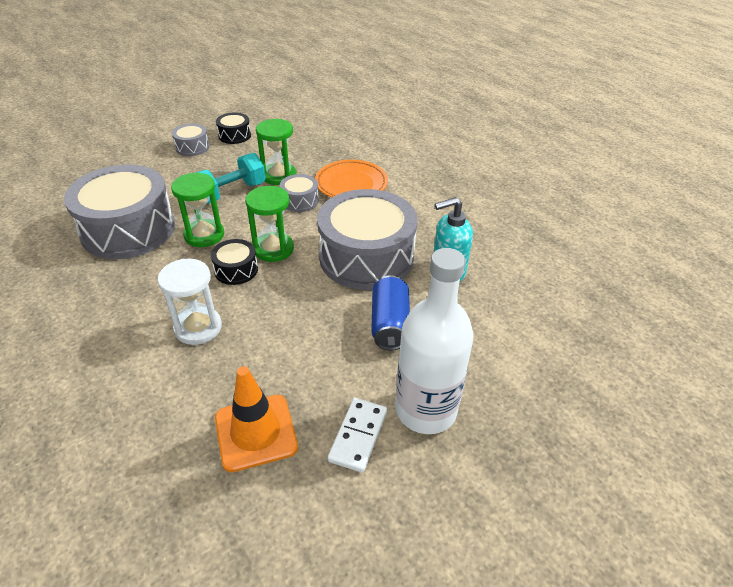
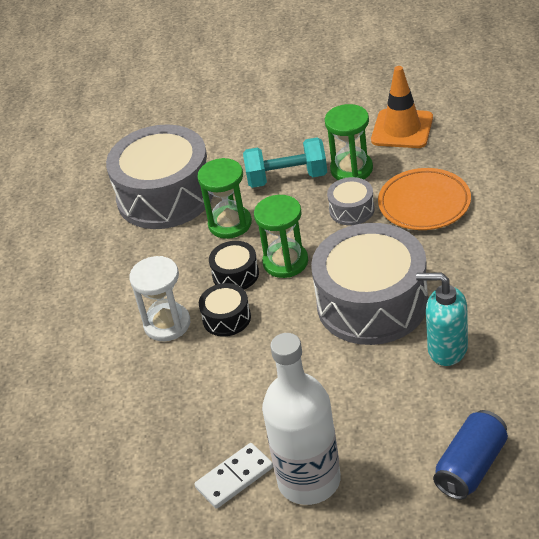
camera: 40 degrees right, 0 degrees up
(192, 147) = (284, 103): grey drum -> none
(234, 135) = (339, 97): black drum -> black drum (226, 318)
(256, 432) = (156, 439): orange traffic cone -> orange traffic cone (402, 129)
(390, 324) = (340, 385): blue can -> blue can (471, 467)

